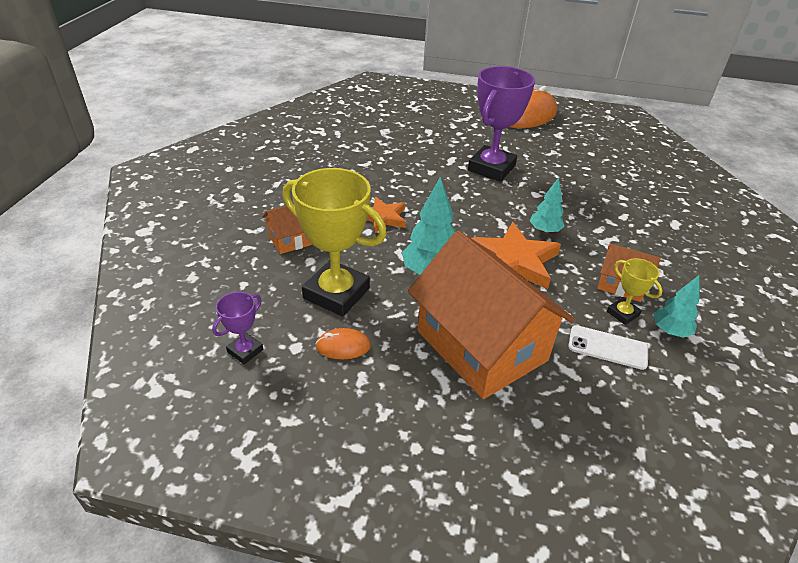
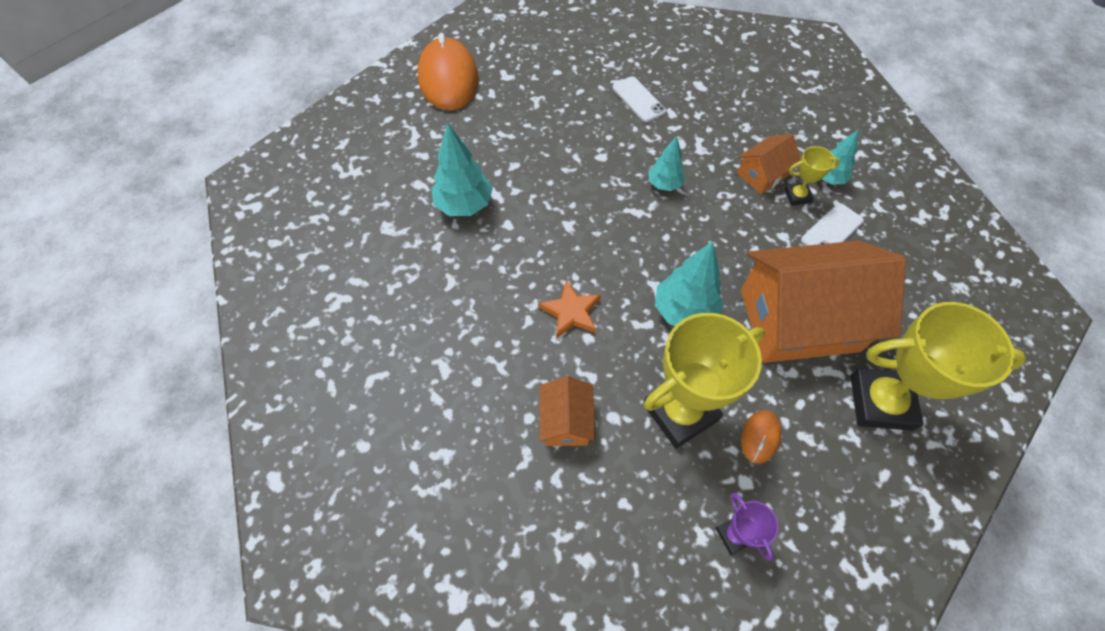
camera: 60 degrees left, 20 degrees up
(429, 151) = (464, 205): none -> turquoise tree
(436, 428) = (880, 402): none -> yellow trophy
(491, 168) = (534, 167): purple trophy -> none
(514, 261) = (697, 233): orange star -> none
(615, 196) = (638, 99): none -> white phone

